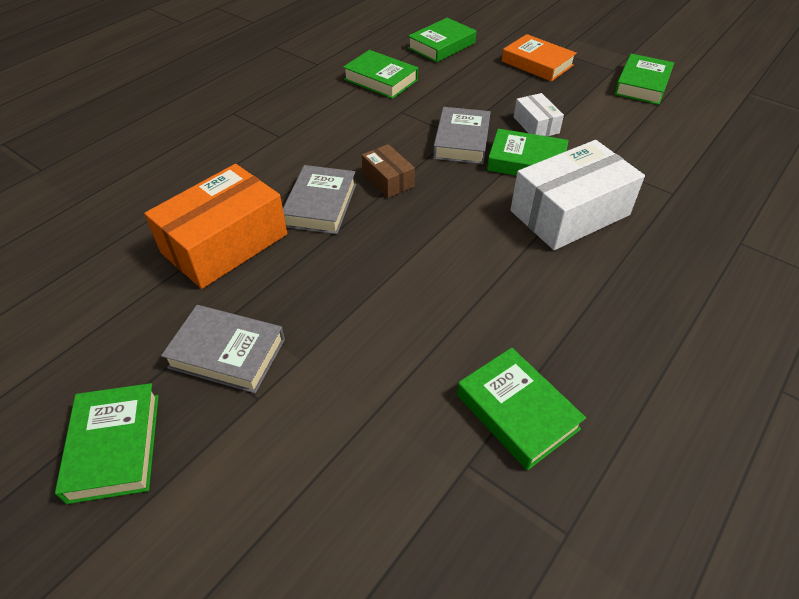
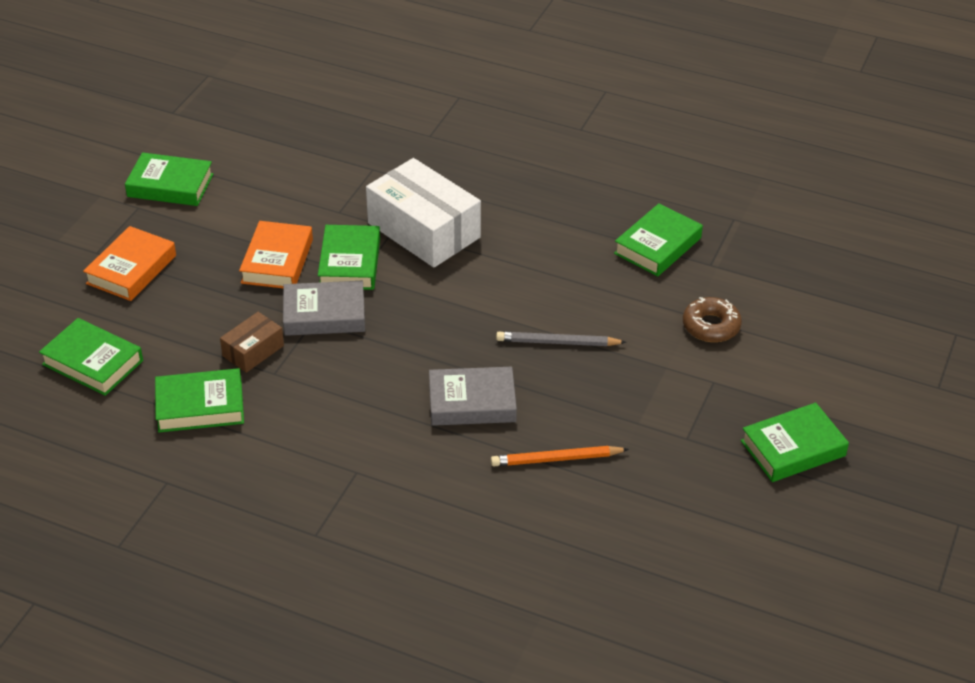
camera: 105 degrees left, 5 degrees down
(225, 243) = (556, 459): orange box -> orange pencil
(227, 353) = (682, 413): grey book -> none
(349, 426) = (711, 326): none -> brown donut
(374, 277) = (557, 342): none -> grey pencil
(380, 80) = (200, 406): green book -> green book turned 60 degrees clockwise
(388, 180) = (413, 360): brown box -> brown box (253, 351)
(536, 125) = (277, 261): white box -> orange book

